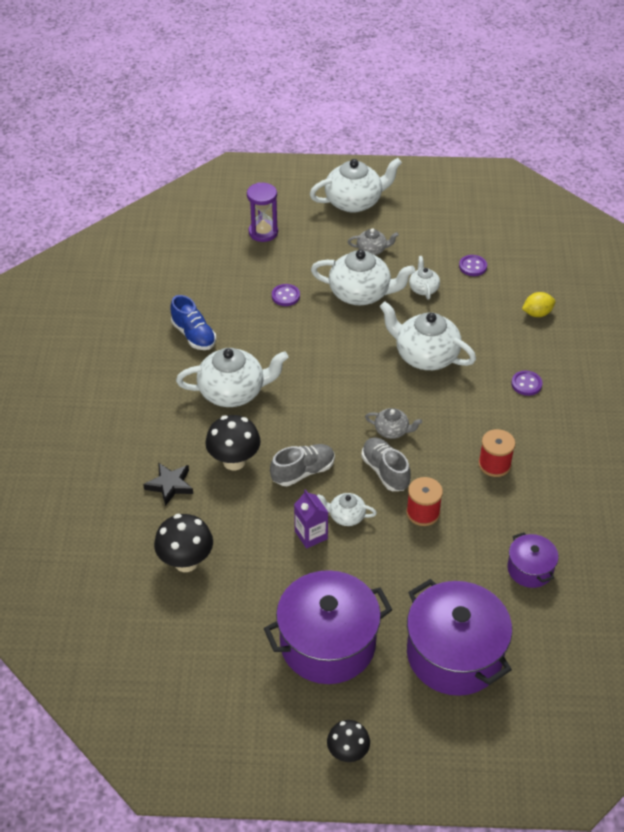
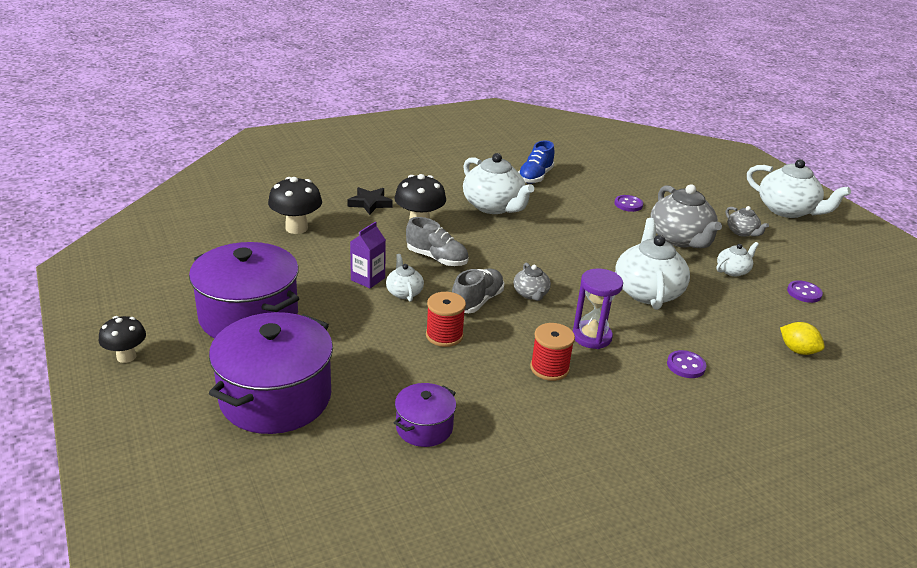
camera: 60 degrees right, 15 degrees down
(263, 232) = (686, 178): purple hourglass -> purple hourglass (591, 337)
(361, 293) = (680, 239): white teapot -> grey teapot

